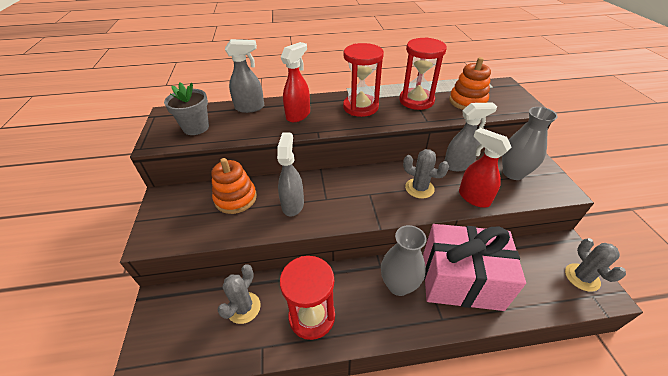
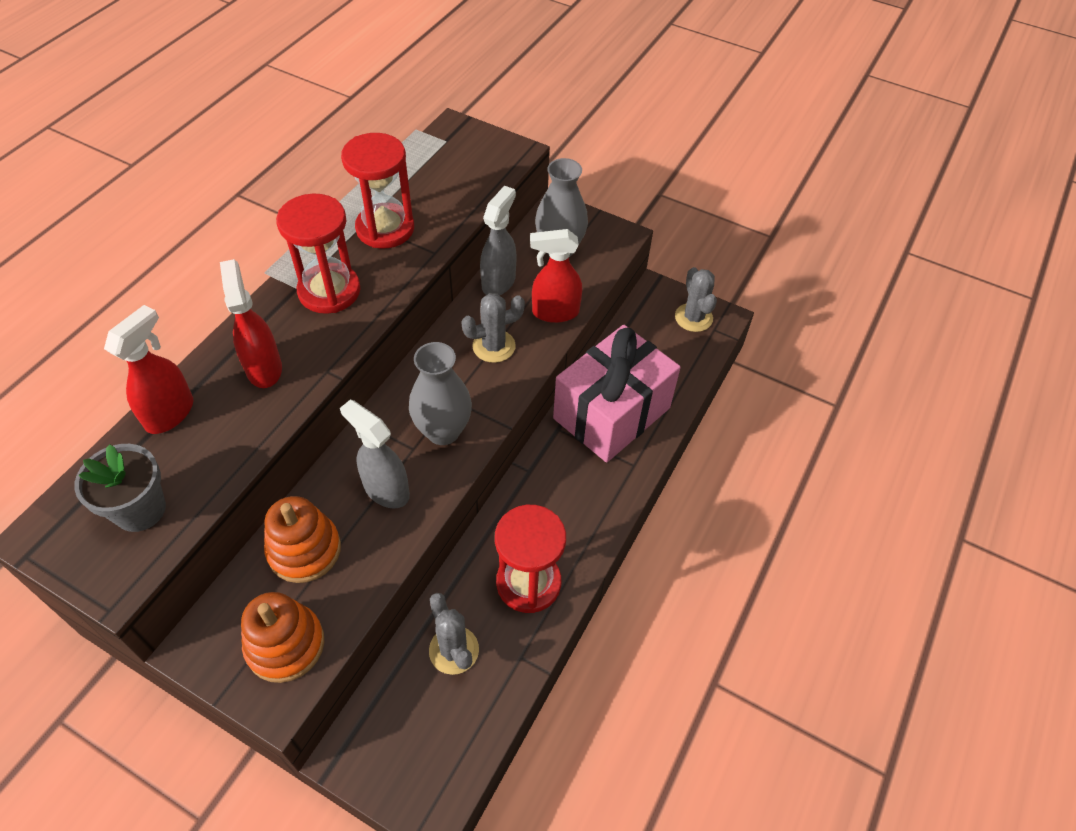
camera: 55 degrees left, 10 degrees up
(250, 108) = (170, 413): grey spray bottle -> red spray bottle
(398, 285) = (567, 472): grey vase -> grey vase (443, 431)
(467, 101) = (444, 187): orange stacking toy -> orange stacking toy (285, 645)
(582, 277) = (693, 318): grey cactus -> grey cactus turned 45 degrees clockwise

